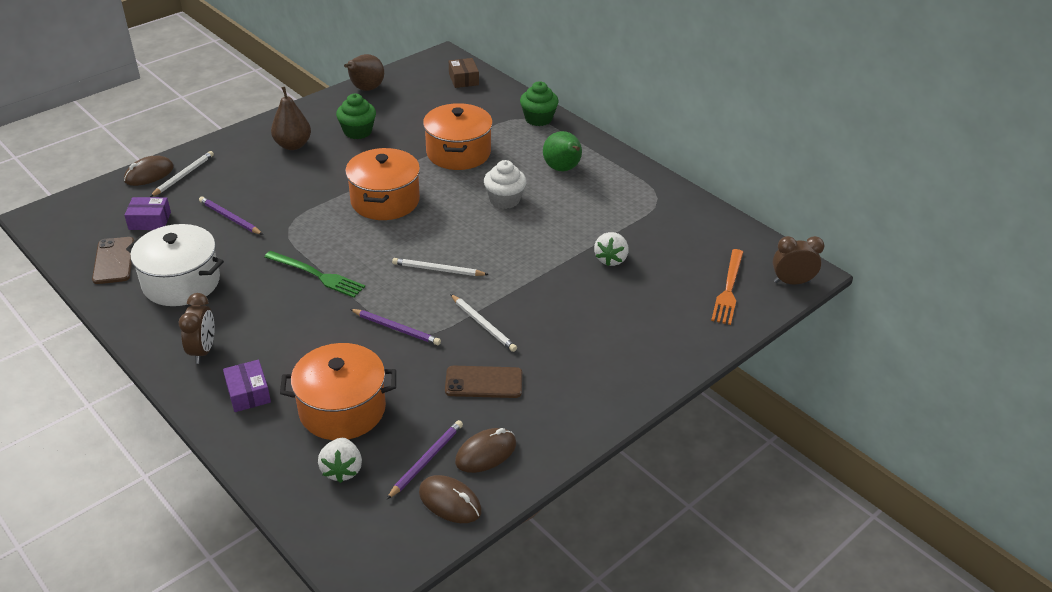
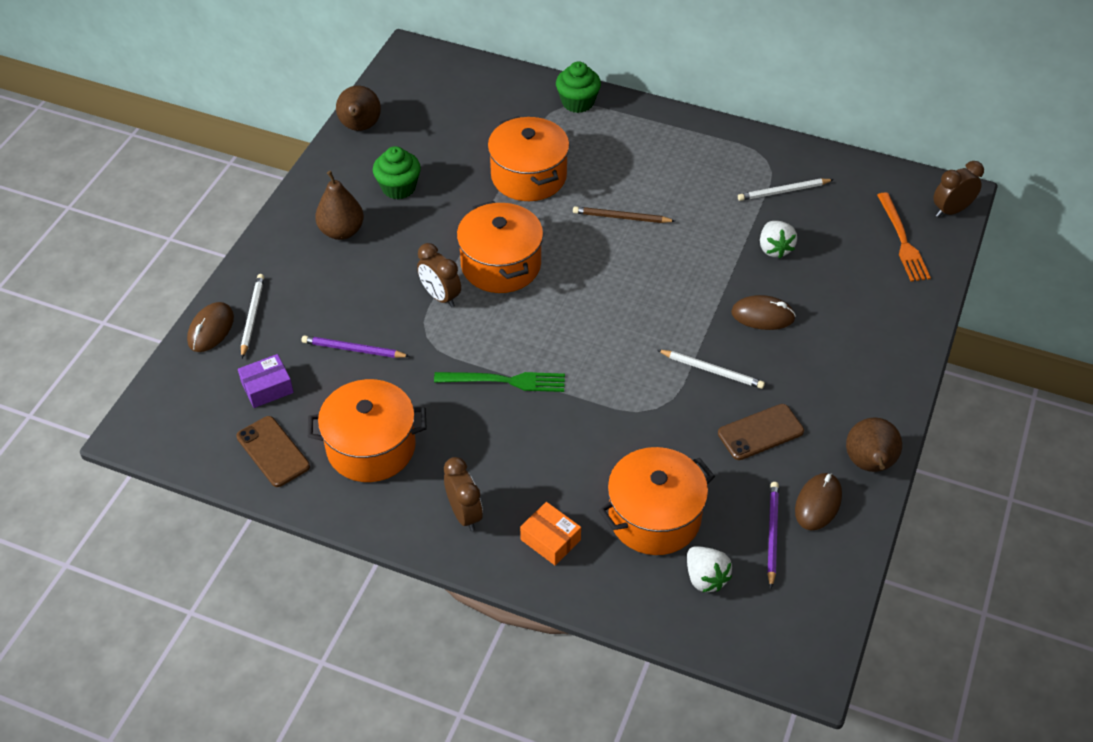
camera: 25 degrees left, 10 degrees up
(181, 282) = (371, 447): white pot -> orange pot
(248, 393) = (550, 540): purple box -> orange box
(322, 206) = (440, 296): none -> brown clock
(396, 328) = (634, 409): purple pencil -> none
(438, 270) = (620, 326): white pencil -> white pencil (783, 191)
(450, 502) = (824, 565): brown mouse -> brown mouse (762, 316)
(463, 79) = (458, 77): brown box -> none
(504, 200) = (621, 217): white cupcake -> brown pencil
(556, 441) = (869, 464): none -> brown pear
(563, 169) = (650, 158): green pear -> none

